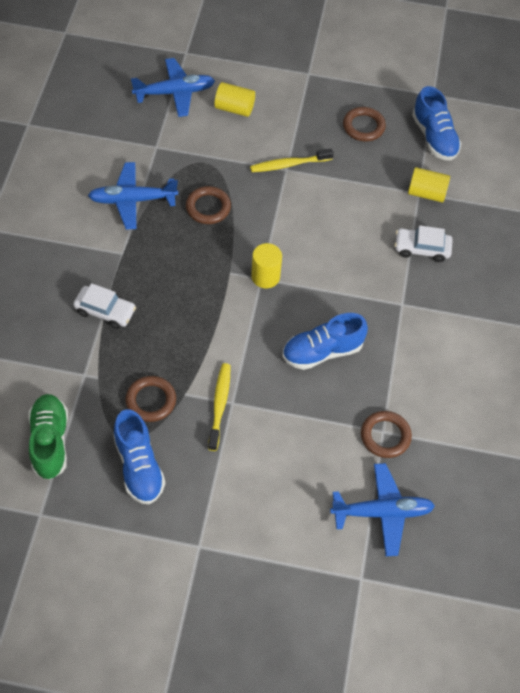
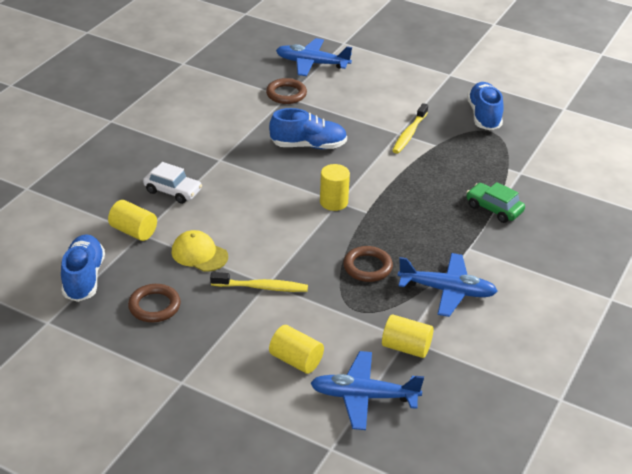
camera: 160 degrees left, 20 degrees down
(50, 442) = (553, 141): green shoe -> none
(105, 311) = (494, 209): white car -> green car
(151, 401) = (465, 147): brown ring -> none
(154, 139) = (406, 347): none -> yellow cylinder
(357, 184) = (199, 254): none -> yellow cap

